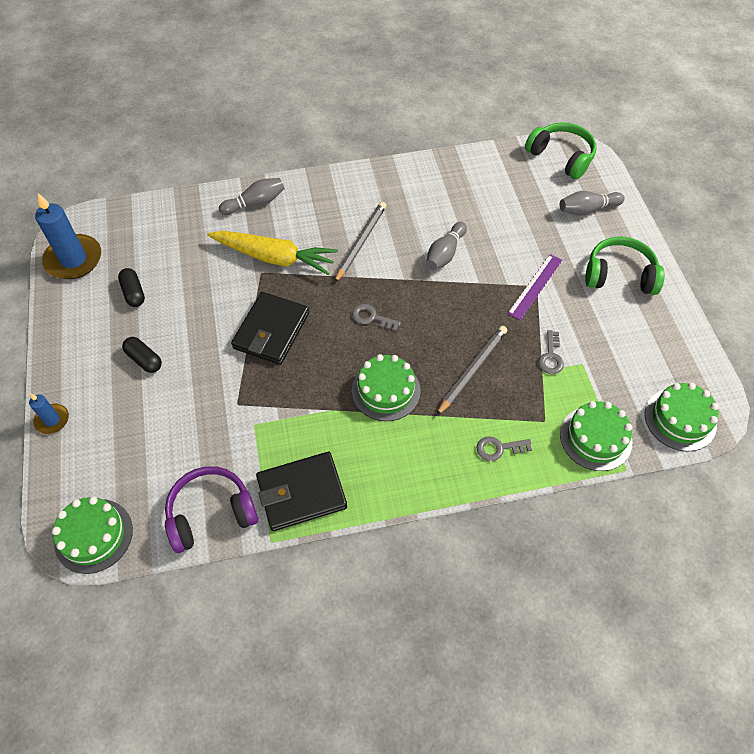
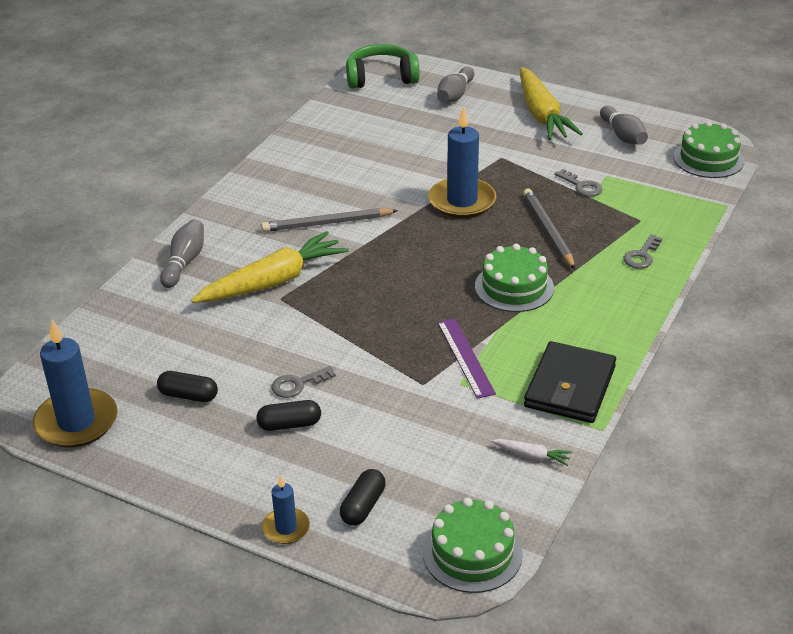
camera: 50 degrees left, 20 degrees down
(97, 447) = (363, 506): none -> black capsule
(211, 513) = (532, 456): purple headphones -> white carrot
(271, 331) = (361, 323): black wallet -> none
(360, 243) = (327, 223): grey pencil -> grey pencil turned 75 degrees counterclockwise
(371, 317) = (423, 257): grey key -> grey key (298, 384)
(445, 253) = (404, 184): grey bowling pin -> grey bowling pin (623, 136)
(458, 297) = (462, 201): none -> blue candle
(535, 286) = (501, 158): purple ruler -> purple ruler (466, 357)
(595, 438) = (683, 204): green cake -> none
(619, 275) = (542, 115): green headphones -> yellow carrot

